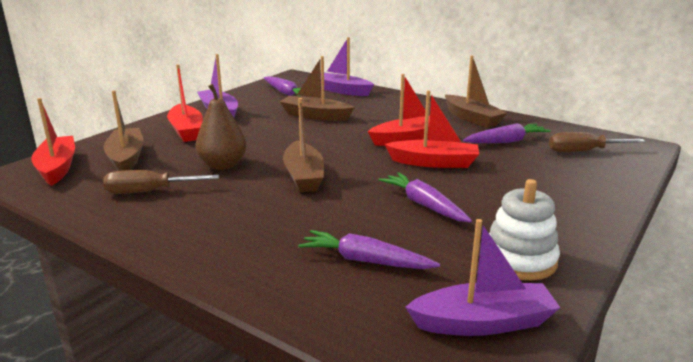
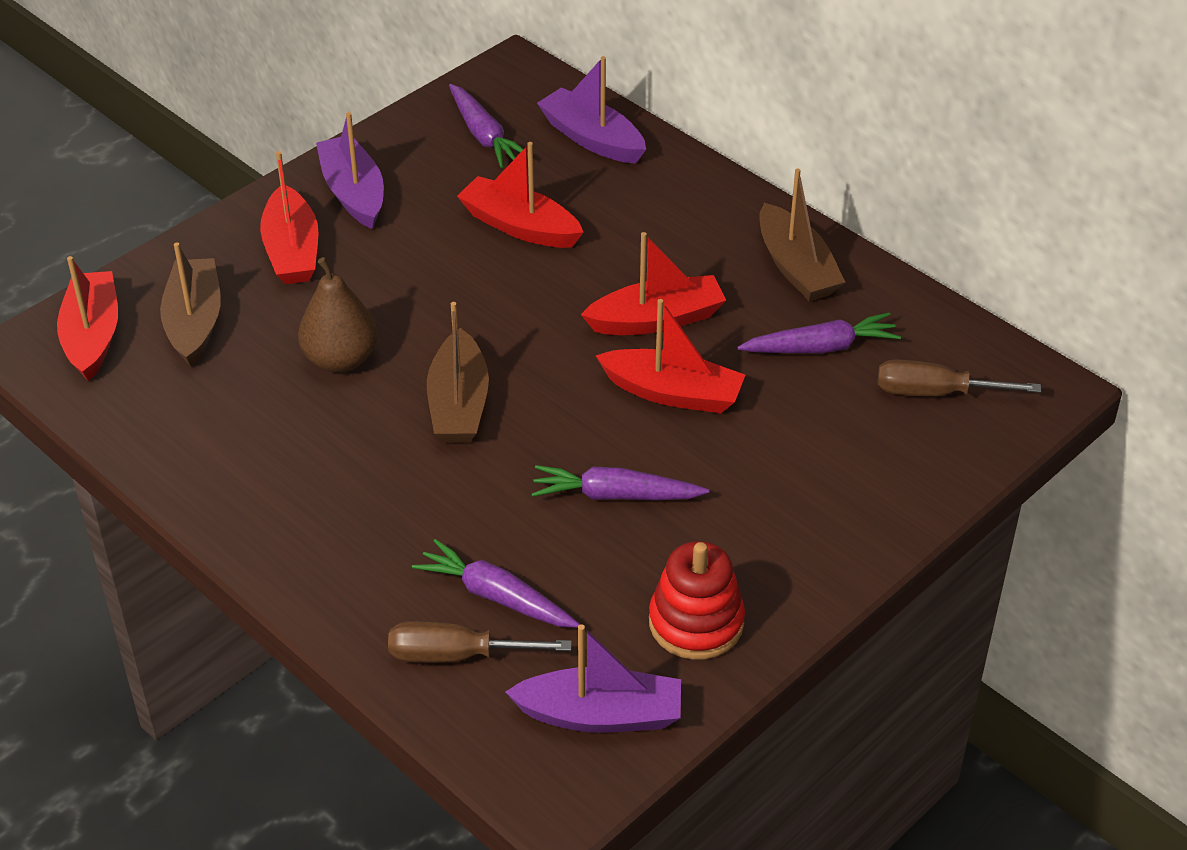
camera: 10 degrees right, 20 degrees up
(149, 192) = (227, 414): brown screwdriver -> brown screwdriver (456, 655)
(315, 116) = (520, 226): brown boat -> red boat
(424, 205) = (615, 495): purple carrot -> purple carrot turned 60 degrees counterclockwise
(519, 260) = (696, 623): white stacking toy -> red stacking toy

